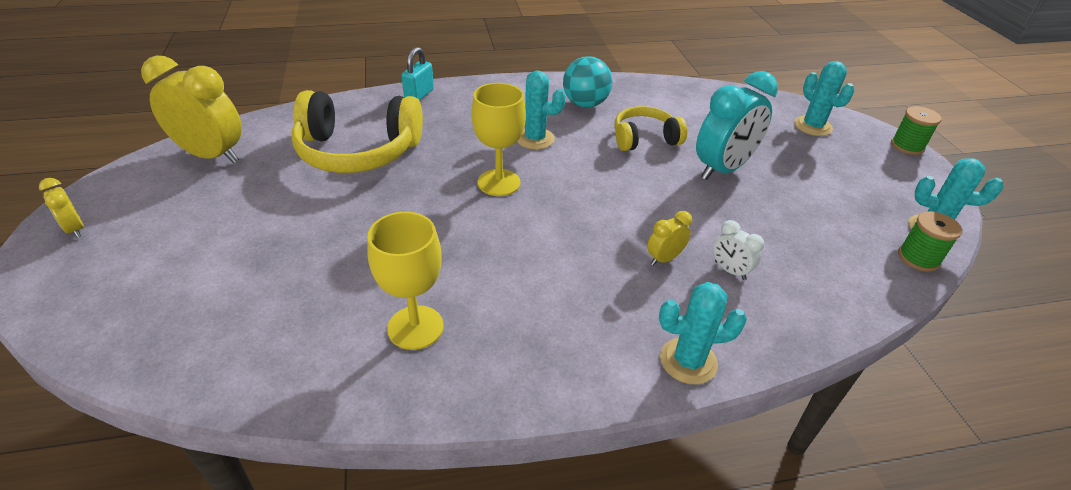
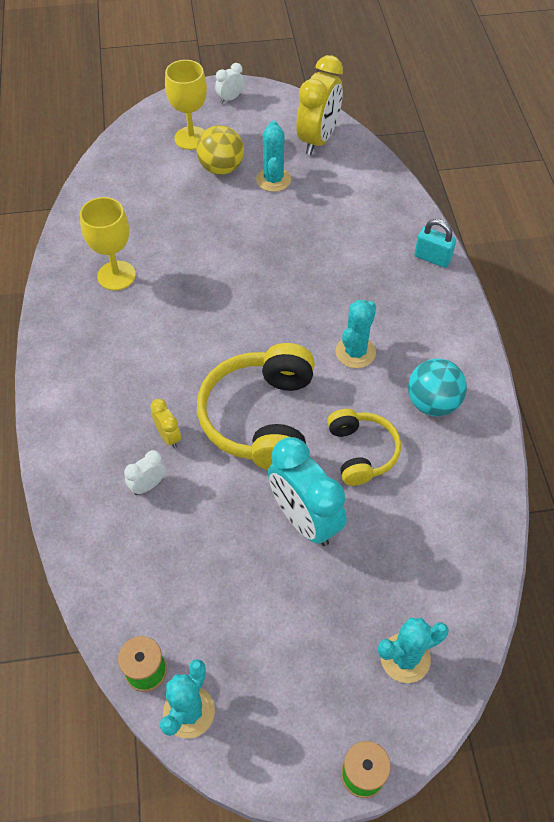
camera: 95 degrees right, 15 degrees up
(75, 229) = (230, 99): yellow clock -> white clock
(227, 233) = (221, 168): none -> yellow ball
(358, 151) = (327, 224): yellow headphones -> yellow headphones (261, 418)
(499, 182) = (280, 322): yellow goblet -> yellow goblet (191, 138)
(688, 361) = (58, 432): turquoise cactus -> turquoise cactus (273, 180)

